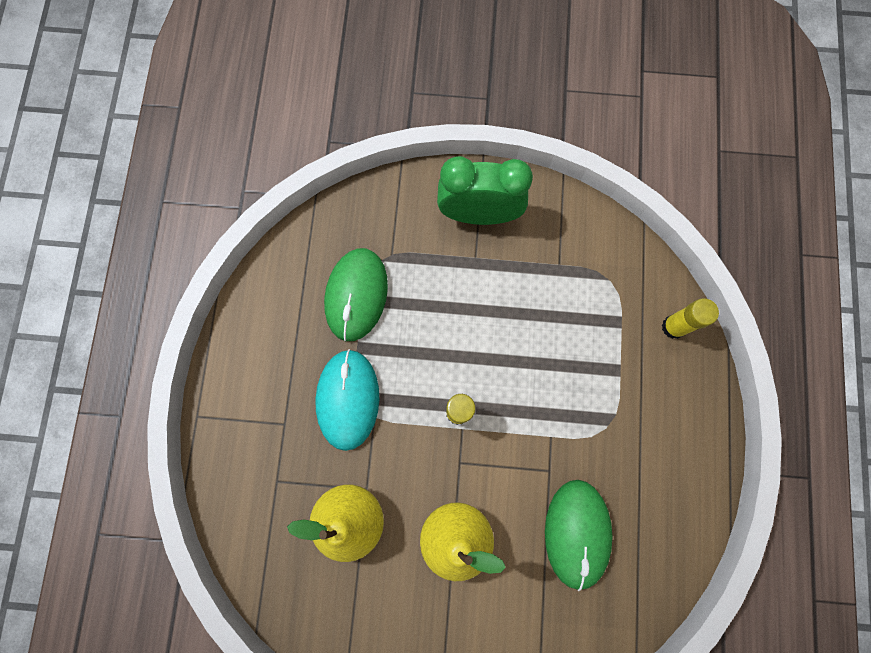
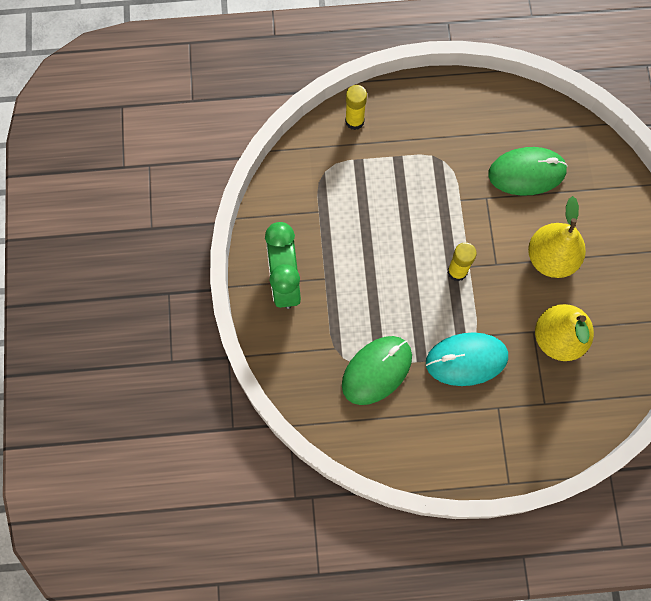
camera: 100 degrees left, 5 degrees down
(356, 295) = (377, 370): green mouse -> green mouse turned 45 degrees counterclockwise

